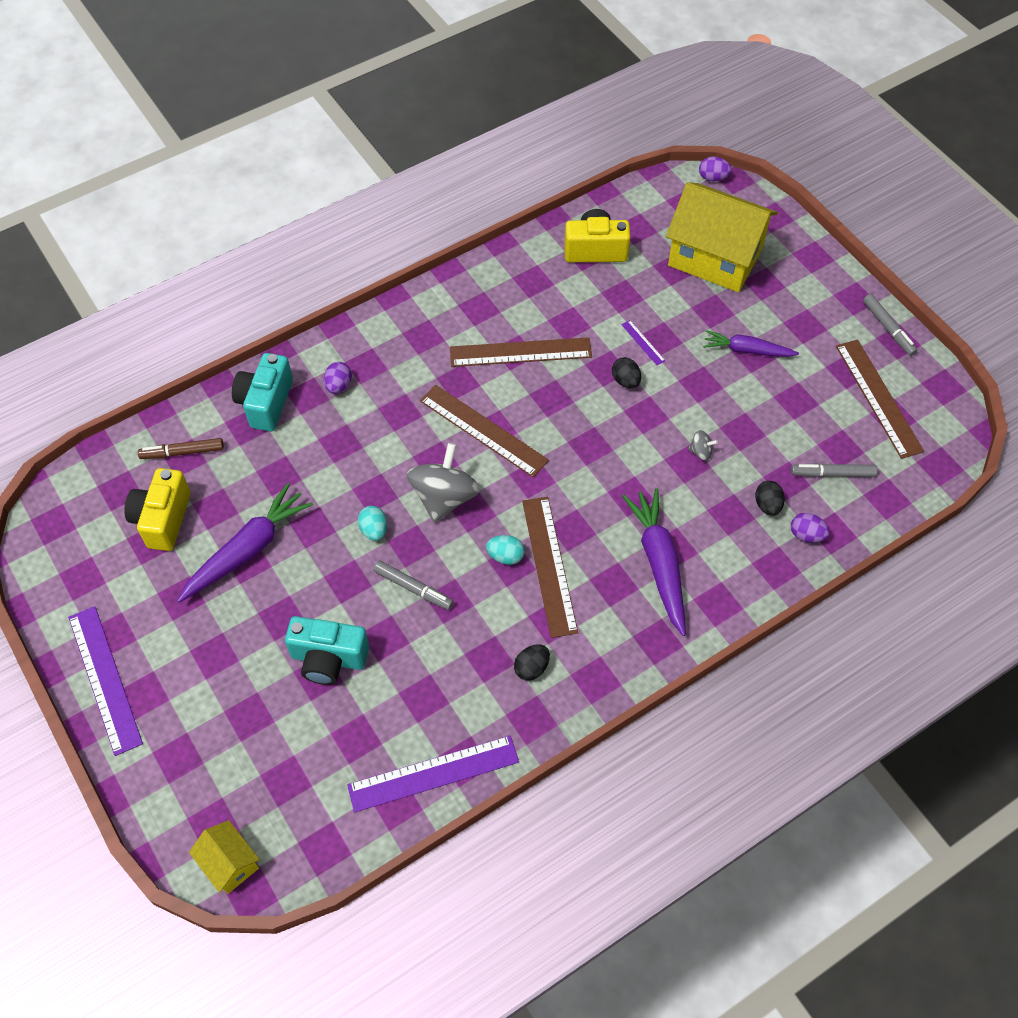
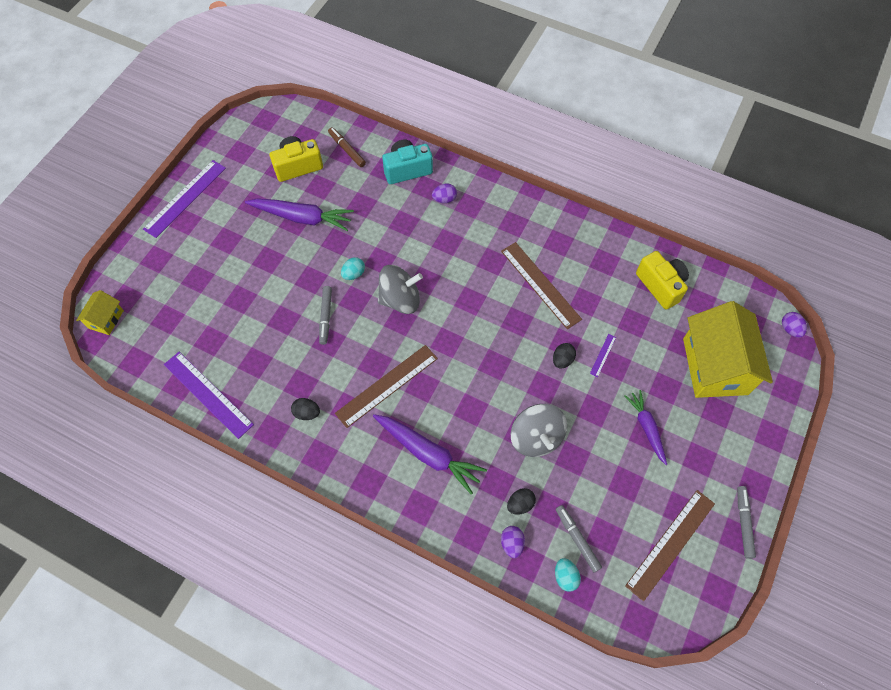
camera: 60 degrees right, 5 degrees up
(328, 658) = (254, 298): turquoise camera -> none
(483, 430) = (464, 295): brown ruler -> none
(505, 556) = (378, 356): turquoise egg -> turquoise egg (565, 576)
(659, 564) = (428, 453): purple carrot -> purple carrot turned 75 degrees clockwise
(701, 452) = (536, 437): grey spinning top -> grey spinning top, size x2.34
(888, 328) = (743, 523): grey marker -> grey marker turned 150 degrees clockwise

